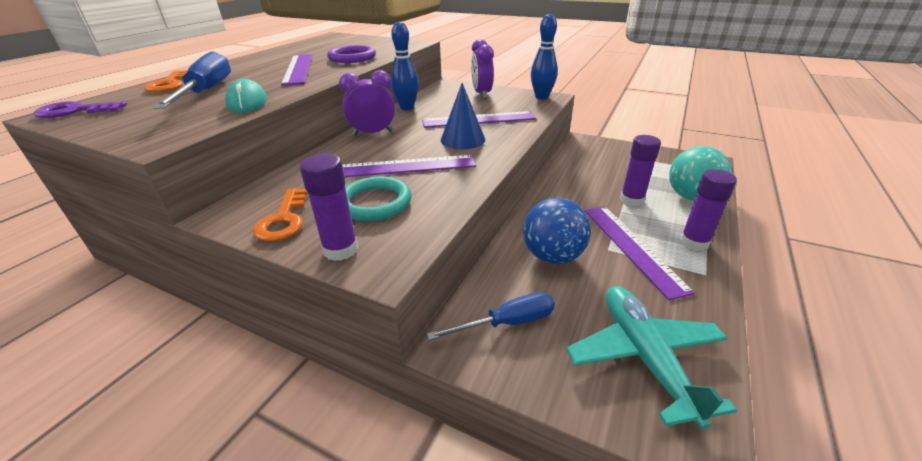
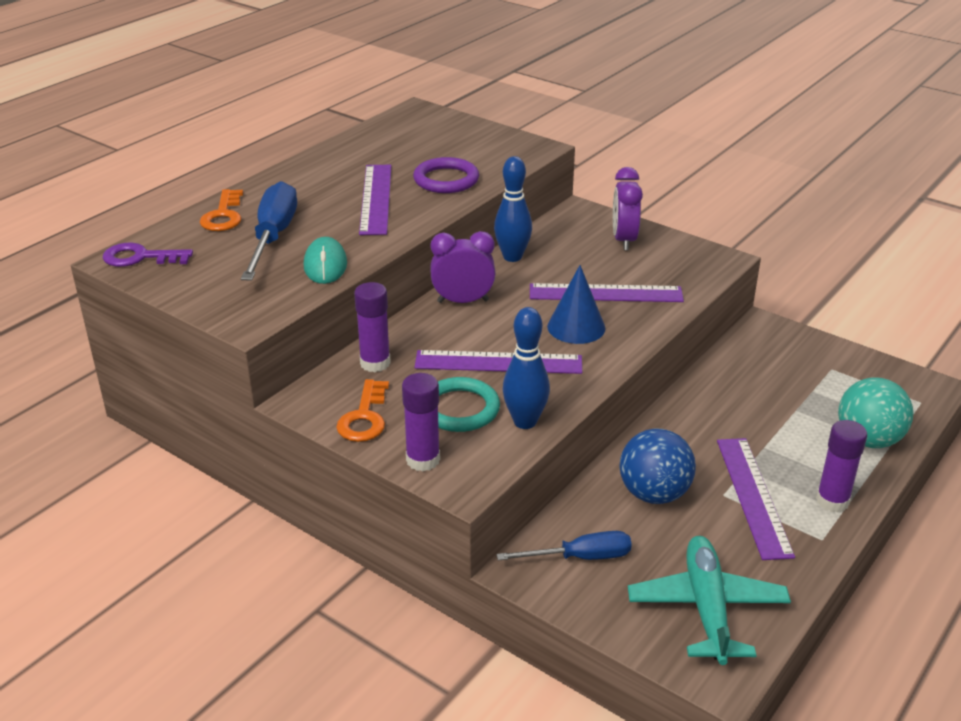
camera: 10 degrees right, 0 degrees up
(541, 97) = (709, 257): blue bowling pin -> blue bowling pin (525, 422)
(631, 200) = (786, 434): purple glue stick -> purple glue stick (375, 363)

